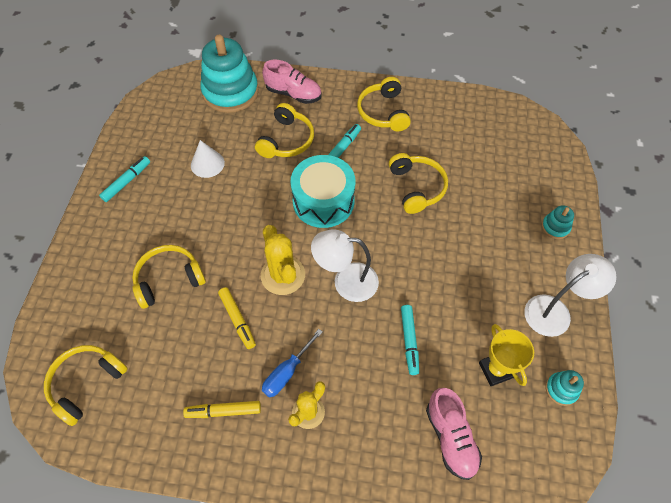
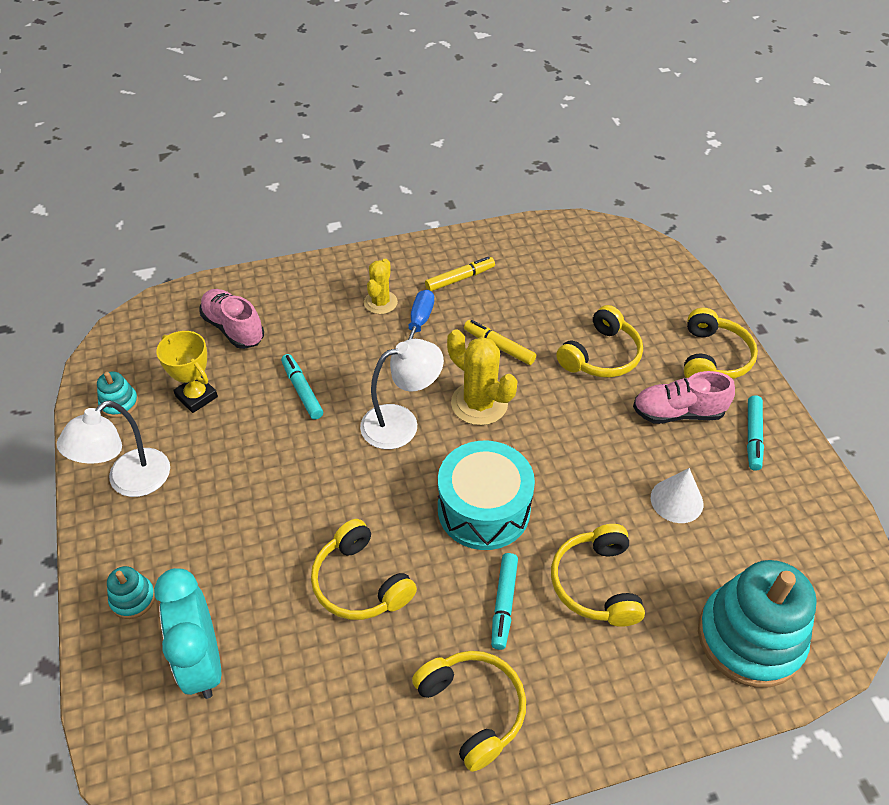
camera: 155 degrees right, 10 degrees down
(86, 383) = (598, 257): yellow headphones -> yellow headphones (713, 358)
(293, 94) = (647, 681): pink shoe -> pink shoe (678, 413)
(517, 179) = (202, 662): none -> turquoise clock

